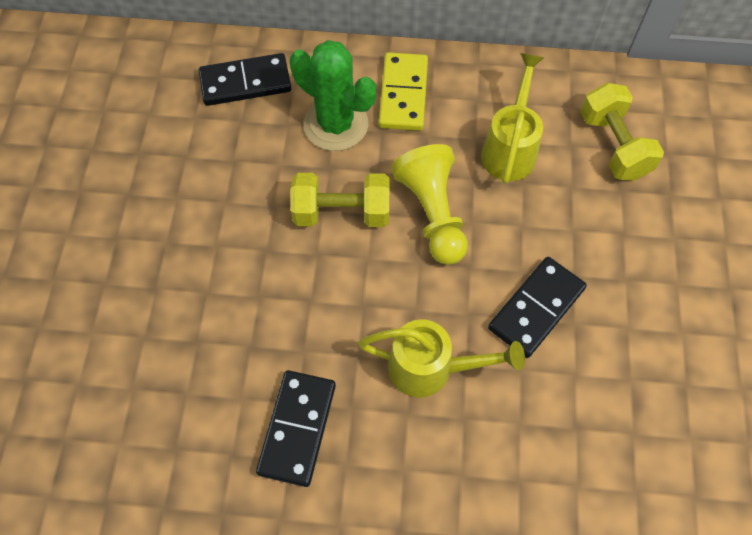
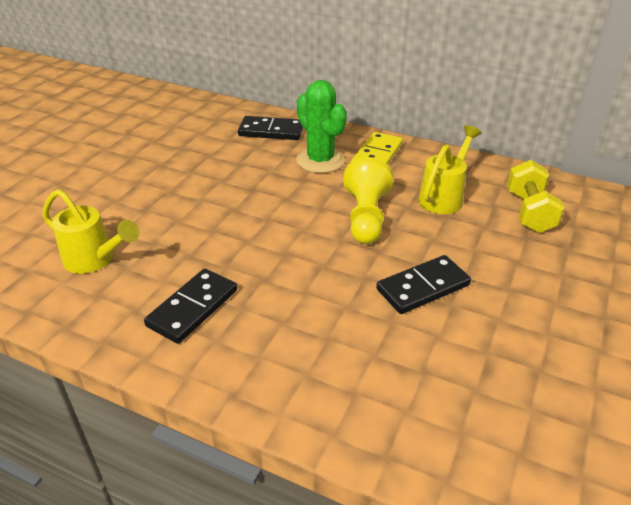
camera: 20 degrees right, 25 degrees down
(342, 213) = (298, 202): yellow dumbbell -> none
(432, 369) = (318, 301): yellow watering can -> yellow watering can (95, 260)

